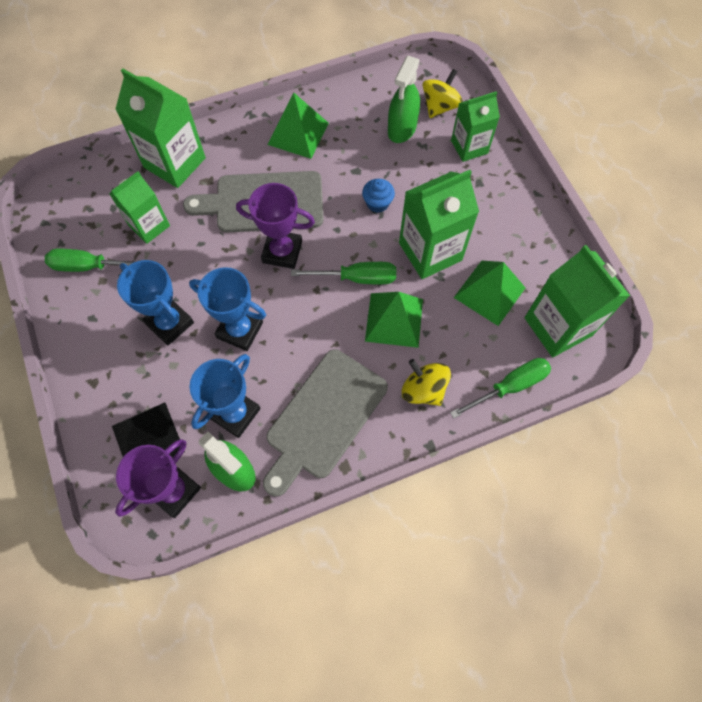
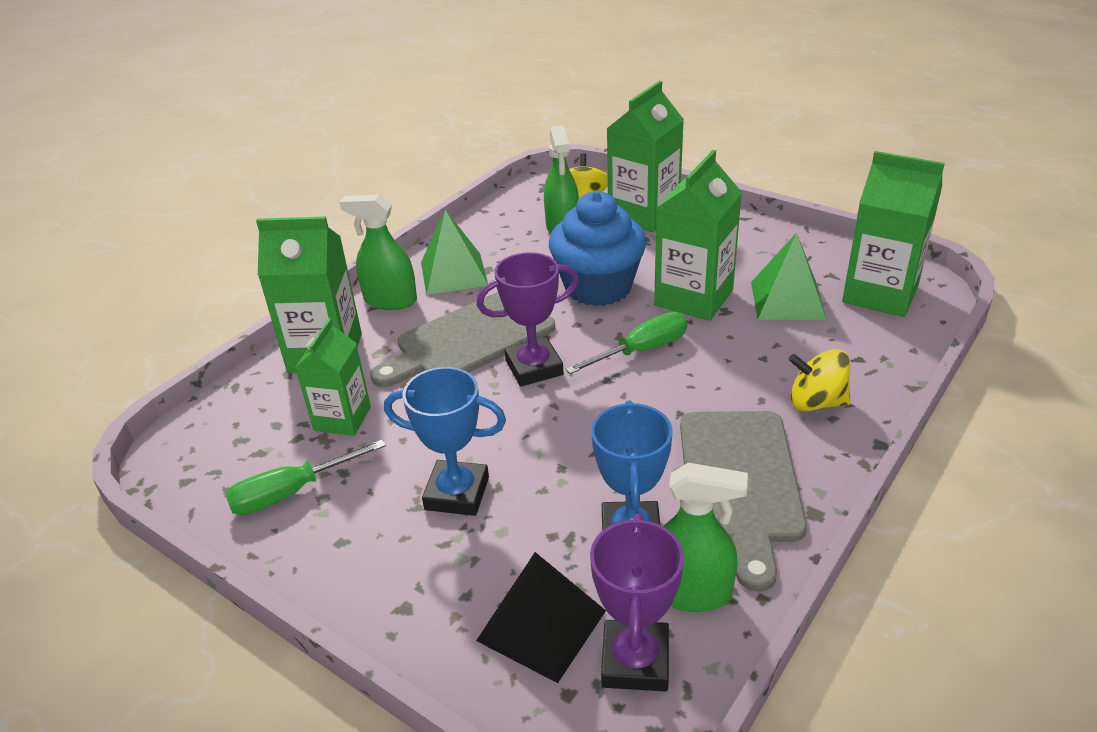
camera: 30 degrees left, 30 degrees down
(240, 330) = (554, 456): blue trophy -> none
(242, 137) = (390, 300): none -> green spray bottle
(377, 203) = (598, 287): blue cupcake -> blue cupcake, size x2.32
(394, 320) = (719, 363): green pyramid -> none
(469, 147) = (644, 214): green carton -> green carton, size x1.55
(509, 386) = (895, 357): green screwdriver -> none

